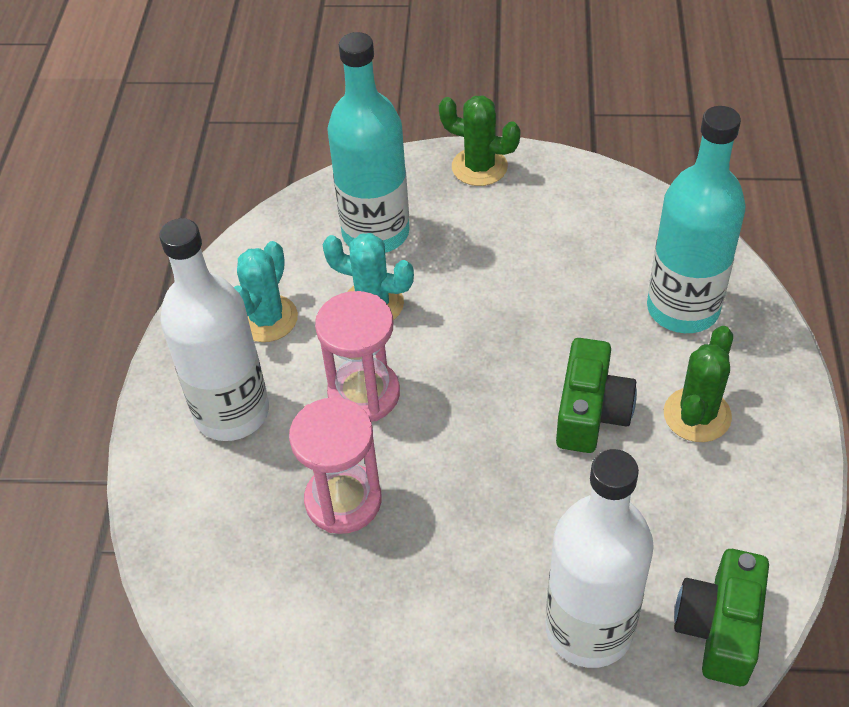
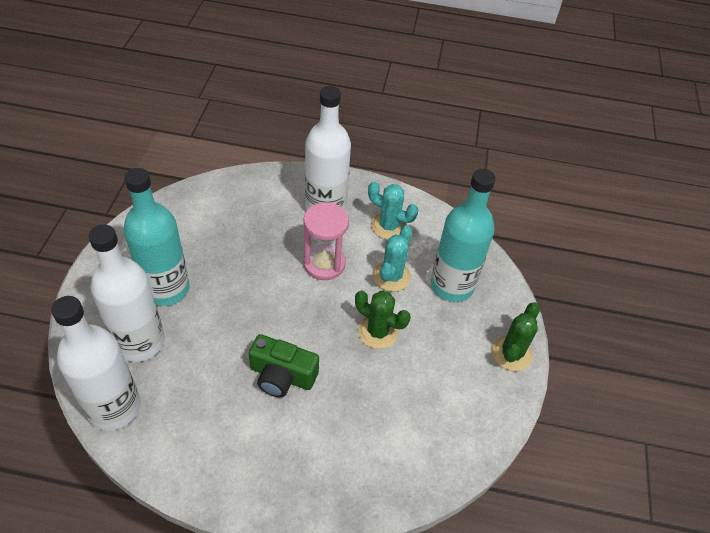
camera: 90 degrees right, 0 degrees up
(343, 501) = (255, 247): pink hourglass -> none
(683, 308) = (356, 455): turquoise bottle -> turquoise bottle (166, 288)
(697, 415) = (263, 438): green cactus -> green cactus (378, 332)
(720, 628) = (114, 407): green camera -> white bottle

